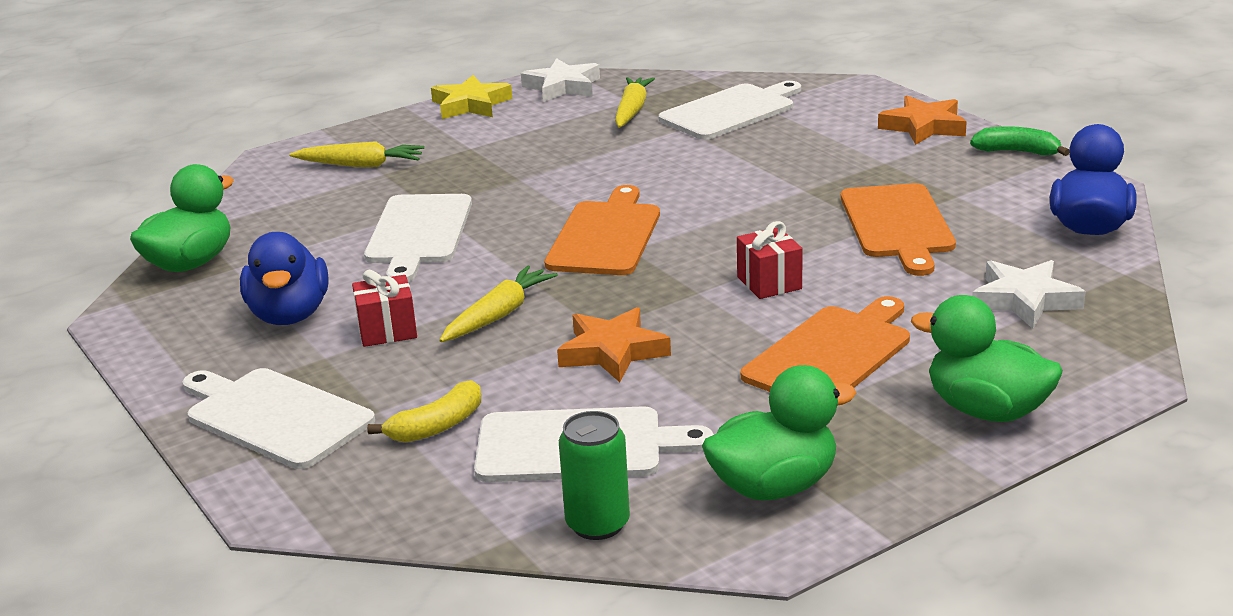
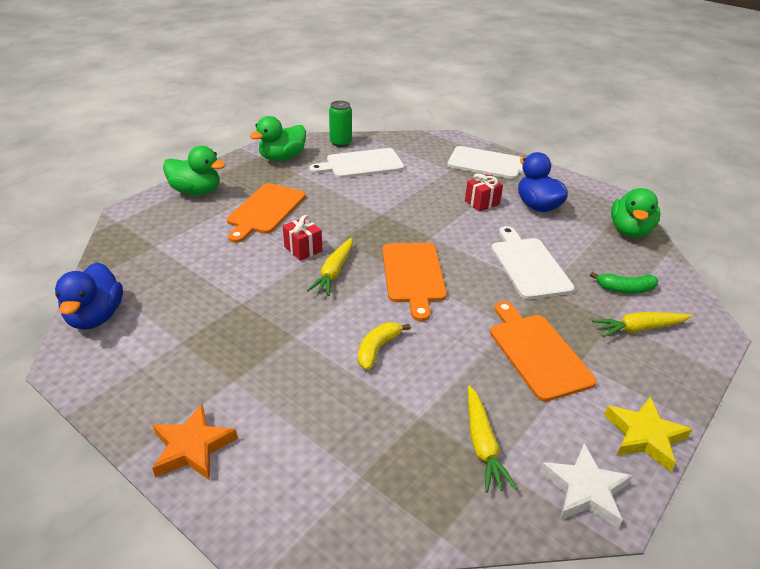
camera: 160 degrees right, 10 degrees up
(437, 426) = (421, 166): yellow banana -> yellow banana (377, 349)
(498, 315) = (436, 216): yellow carrot -> yellow carrot (334, 272)
(612, 352) = (368, 202): orange star -> none
(731, 111) = (385, 456): white cutting board -> none
(897, 225) = (227, 305): orange cutting board -> orange cutting board (537, 352)
(1017, 152) = (114, 411): green banana -> green banana (625, 289)
(1024, 300) = (161, 251): white star -> none

